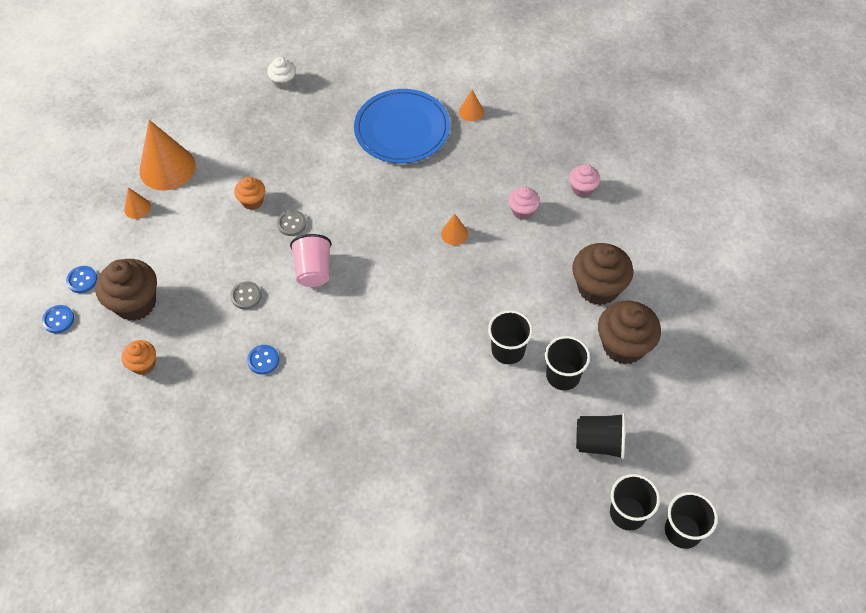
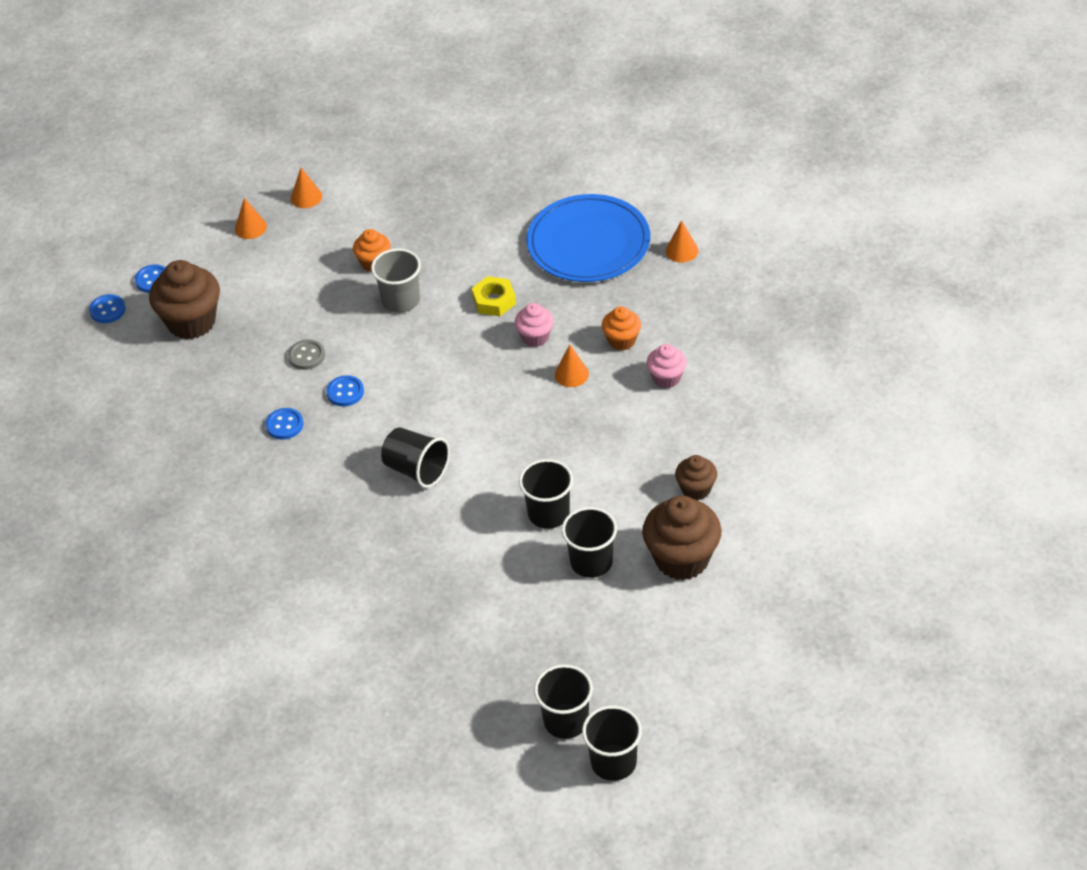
camera: 30 degrees right, 10 degrees down
(143, 364) = (164, 384): orange cupcake -> orange cupcake (622, 340)
(167, 168) = (306, 197): orange cone -> orange cone, size x0.46
(284, 82) = (488, 148): white cupcake -> none
(292, 224) = (401, 300): grey button -> grey cup
(294, 314) = (345, 392): none -> blue button
(313, 270) = (393, 356): pink cup -> none
(362, 198) = (494, 301): none -> yellow nut
(582, 189) = (754, 379): pink cupcake -> pink cupcake (535, 337)
(598, 288) = (696, 489): brown cupcake -> brown cupcake, size x0.55
(599, 443) = (584, 642): black cup -> black cup (416, 470)

